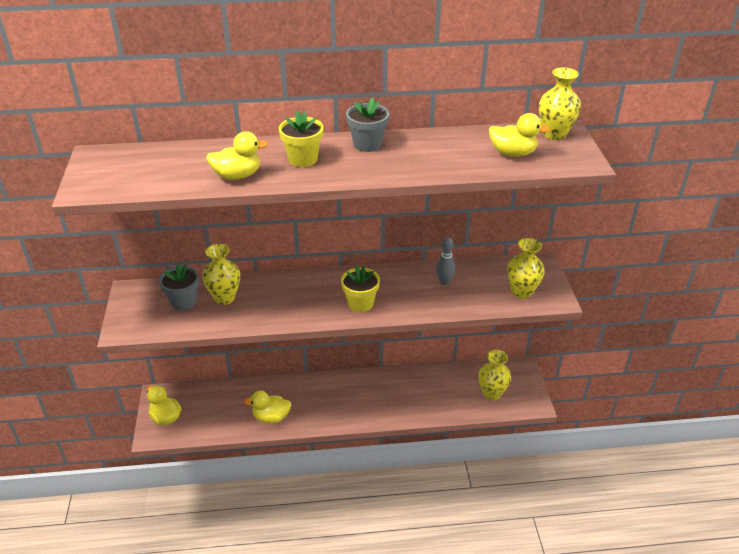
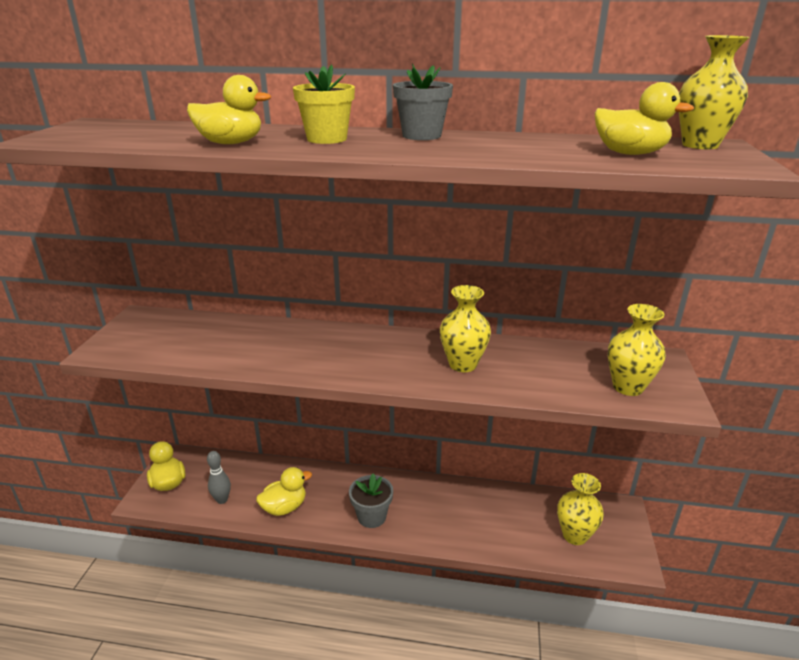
camera: 15 degrees right, 10 degrees down
(183, 302) = (187, 334): grey flower pot -> grey flower pot (371, 516)
(225, 298) = (236, 337): yellow vase -> yellow vase (463, 364)
(271, 417) = (284, 507): yellow duck -> yellow duck turned 135 degrees clockwise
(360, 303) = (397, 367): yellow flower pot -> none
(444, 282) = (518, 360): grey bowling pin -> grey bowling pin (222, 500)

